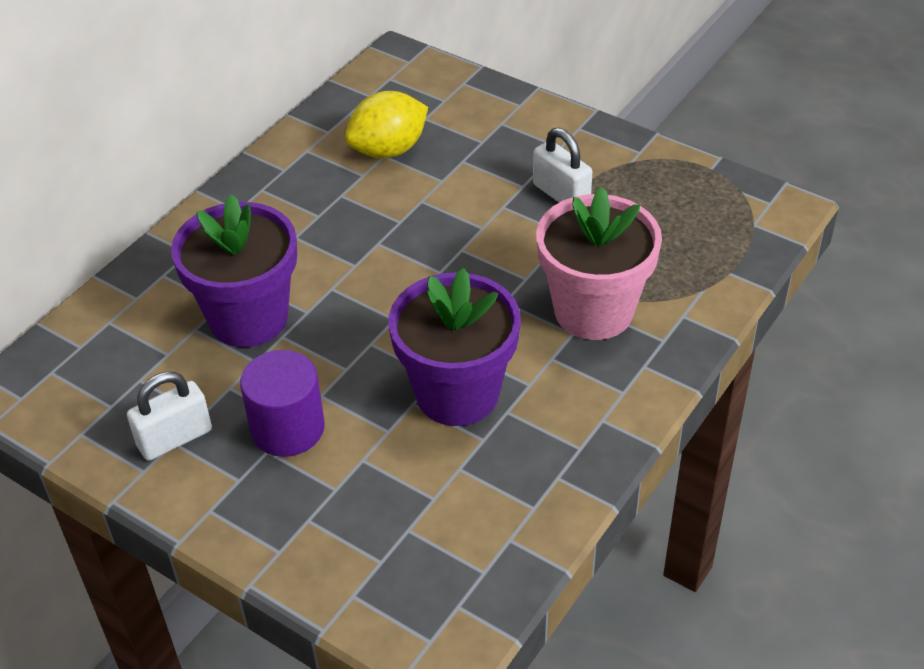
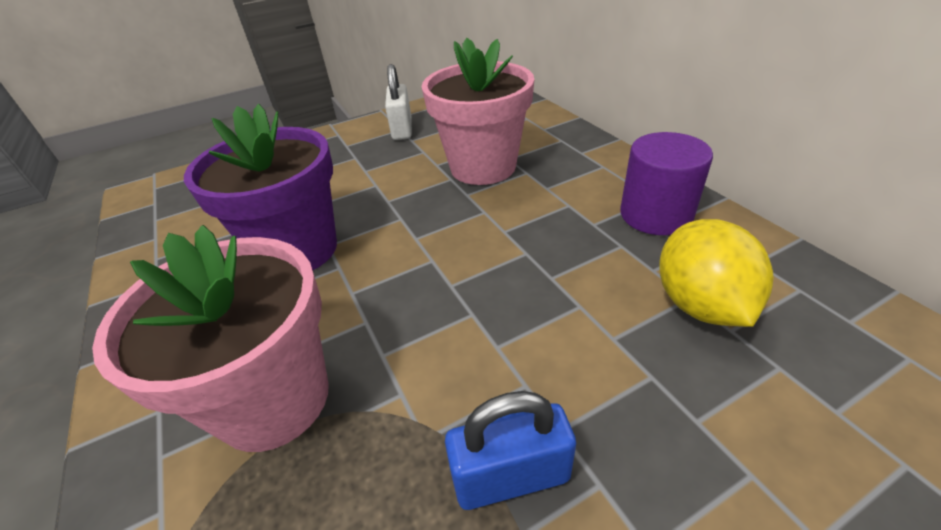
camera: 120 degrees right, 5 degrees down
(248, 318) = (483, 167): purple flower pot -> pink flower pot
(287, 428) = (362, 166): purple cylinder -> purple cylinder (655, 215)
(561, 194) = (511, 477): white padlock -> blue padlock

